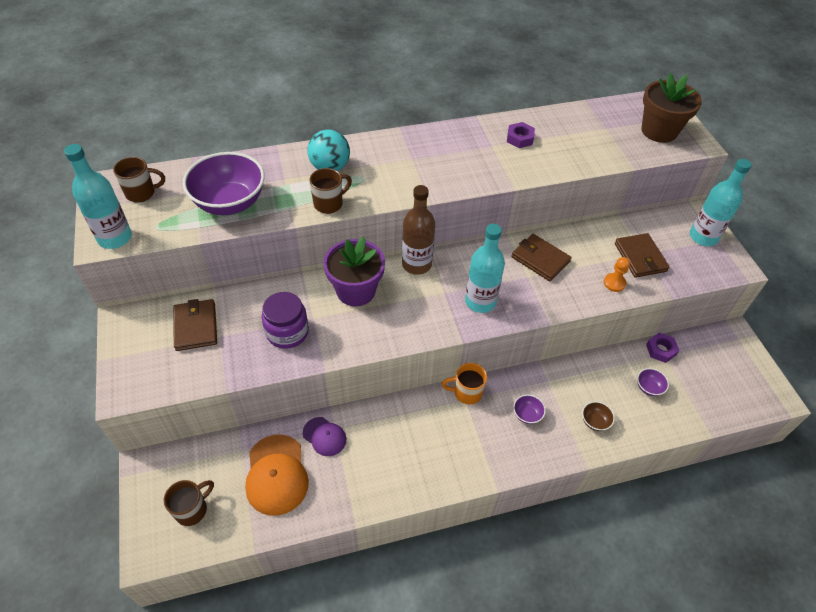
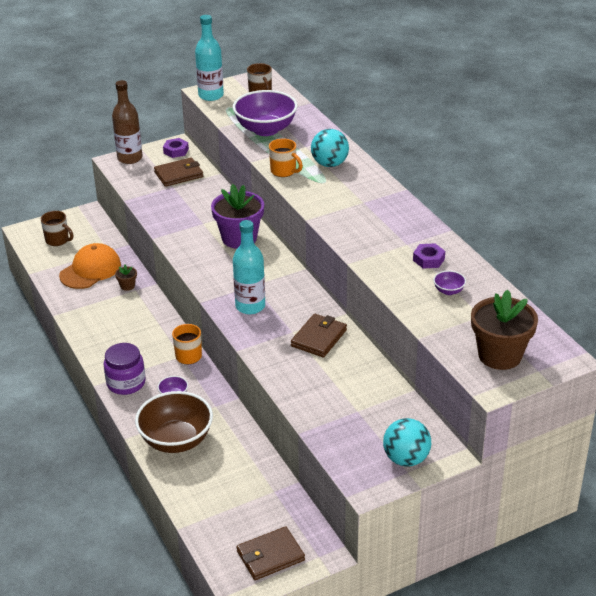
camera: 80 degrees right, 15 degrees down
(276, 474) = (90, 270): orange cap -> orange cap turned 150 degrees clockwise
(287, 332) = (185, 214): purple jar -> purple jar (126, 383)
(324, 436) = (127, 286): purple cap -> brown flower pot
(329, 204) = (284, 171): brown mug -> orange mug
(416, 264) = (282, 265): brown bottle -> brown bottle (130, 158)
(595, 421) = (176, 440): brown bowl -> brown bowl, size x2.40
(614, 283) = (305, 390): orange pawn -> none
(640, 257) = (350, 408): brown wallet -> brown wallet (270, 556)
(649, 388) = (226, 479): purple bowl -> purple bowl (448, 291)
(661, 350) = (279, 488): purple nut -> purple nut (176, 151)
(703, 237) = (406, 459): turquoise bottle -> turquoise ball

